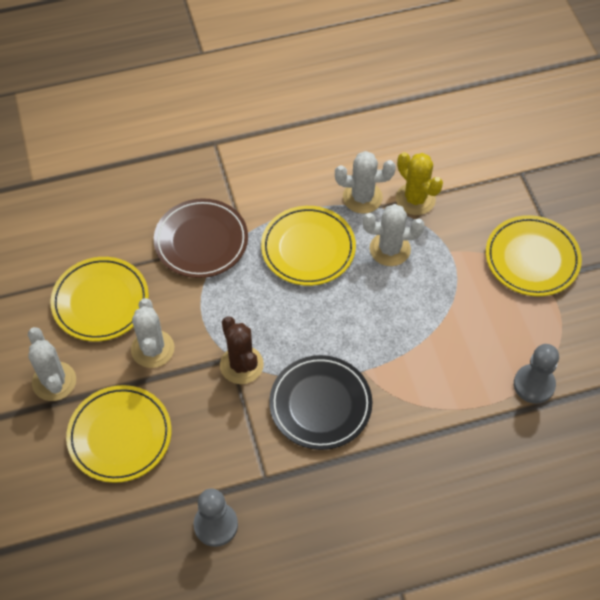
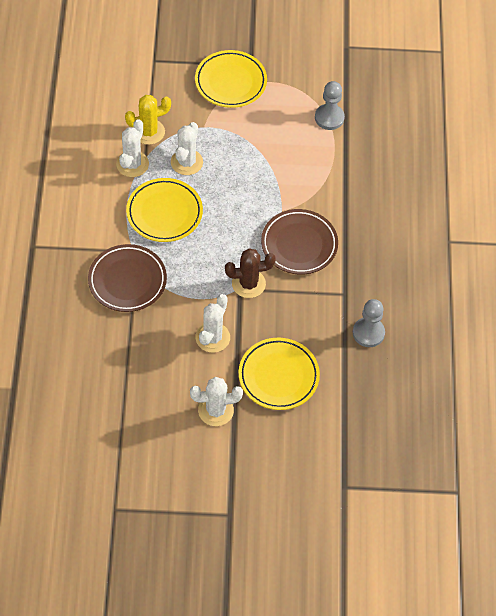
camera: 75 degrees left, 0 degrees up
(100, 302) = (155, 363): yellow plate -> none
(152, 349) = (212, 337): white cactus -> white cactus turned 75 degrees counterclockwise
(320, 405) = (299, 244): black plate -> brown plate

